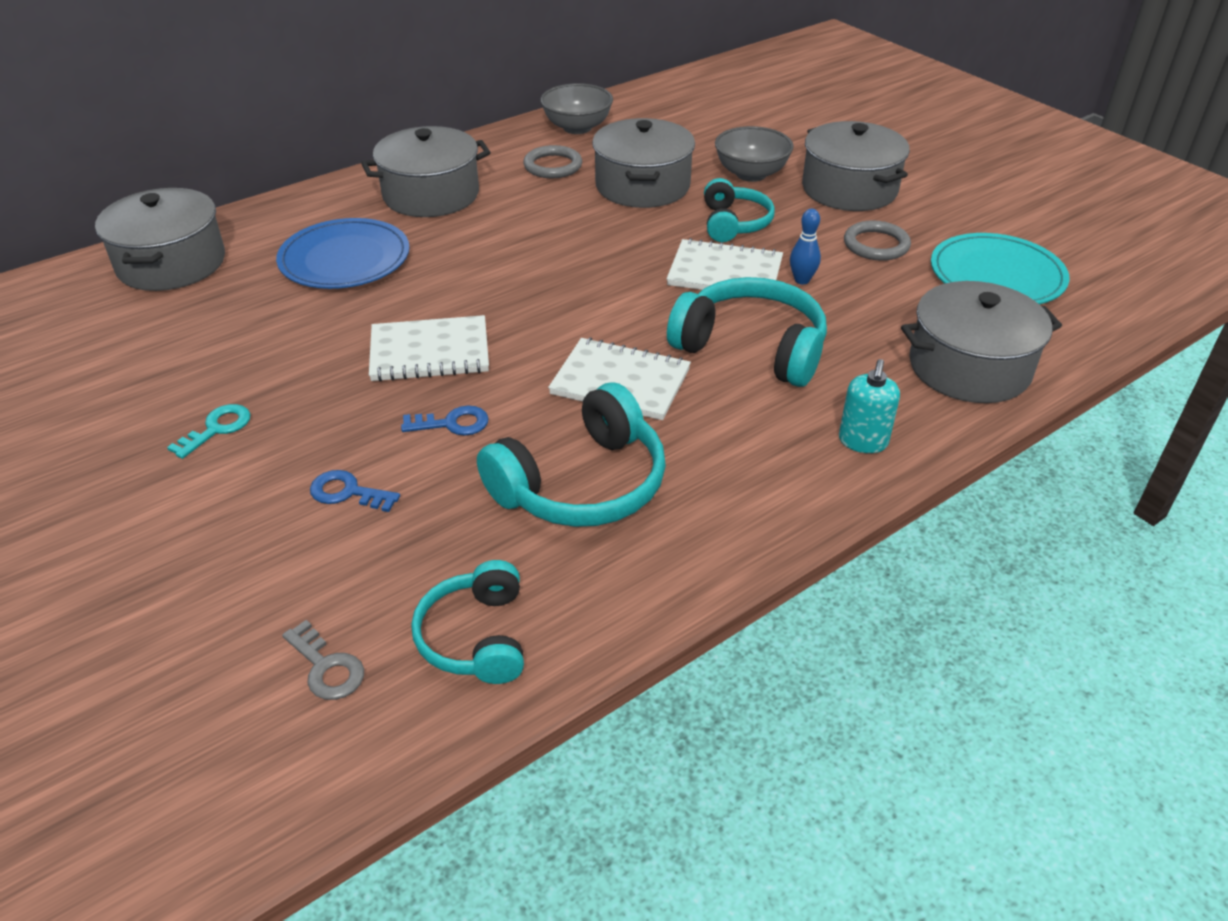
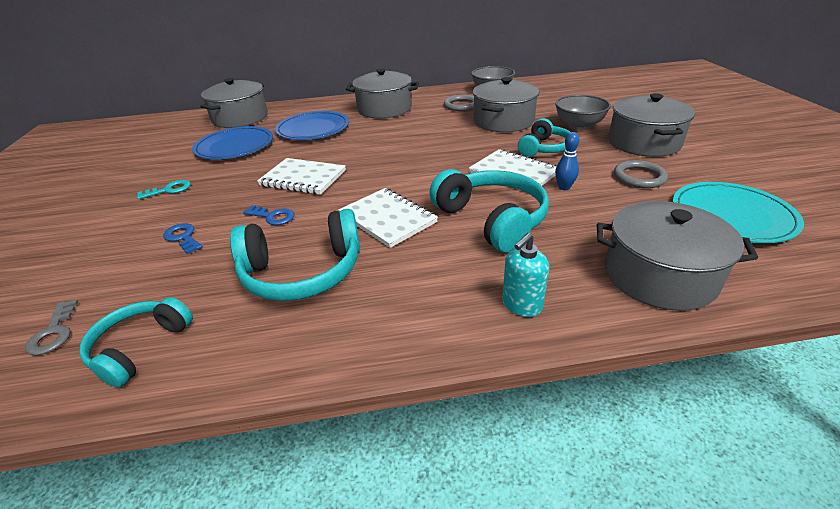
camera: 30 degrees right, 5 degrees down
(235, 323) = (234, 146): none -> blue plate

